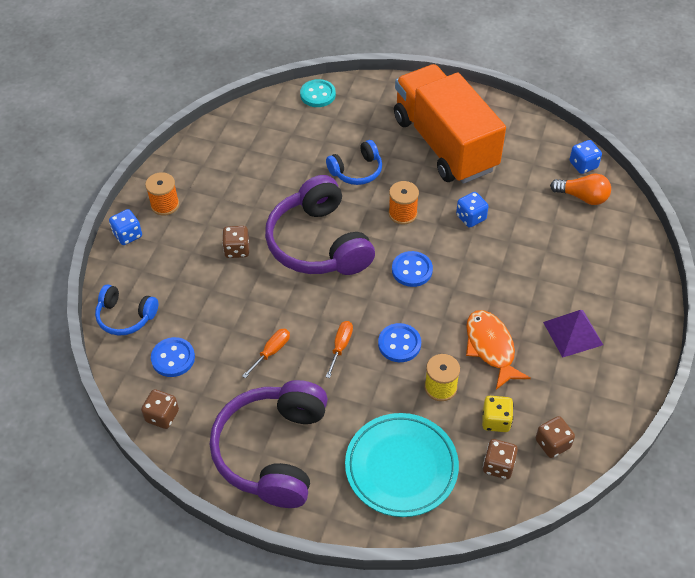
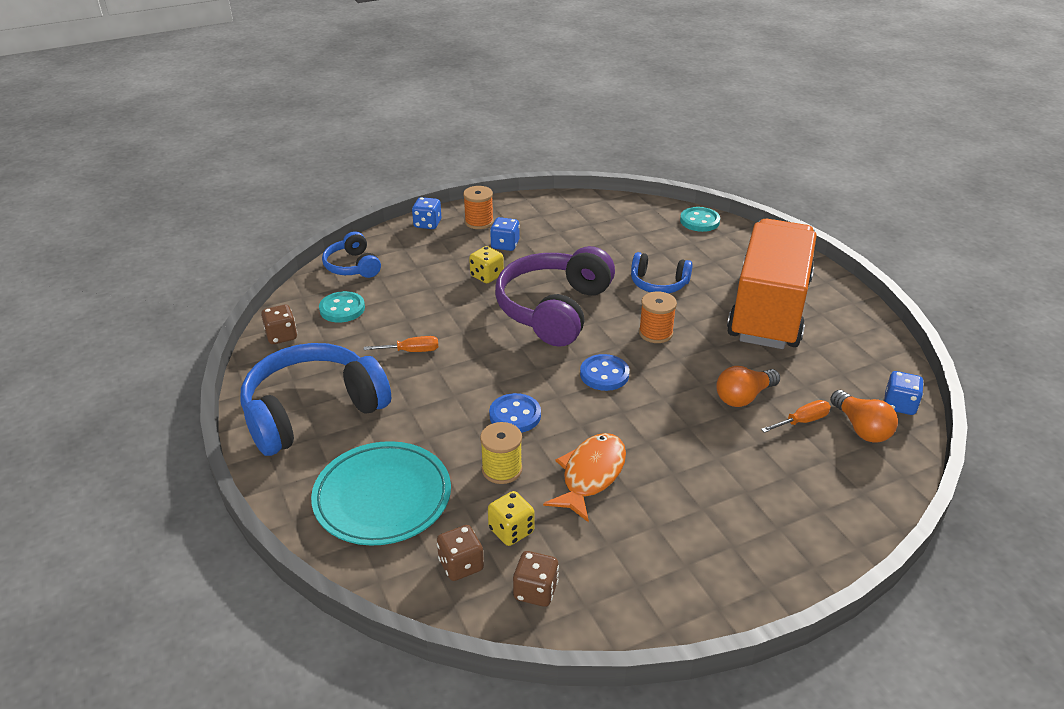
camera: 45 degrees right, 15 degrees down
(173, 358) = (342, 309): blue button -> turquoise button
(237, 250) = (486, 276): brown dice -> yellow dice
(273, 451) = (313, 412): purple headphones -> blue headphones
(340, 346) = (466, 384): orange screwdriver -> orange screwdriver (802, 421)
(471, 217) = (716, 373): blue dice -> blue dice (505, 245)
(504, 223) = (744, 397): none -> orange light bulb
(573, 333) = (689, 523): purple pyramid -> none

